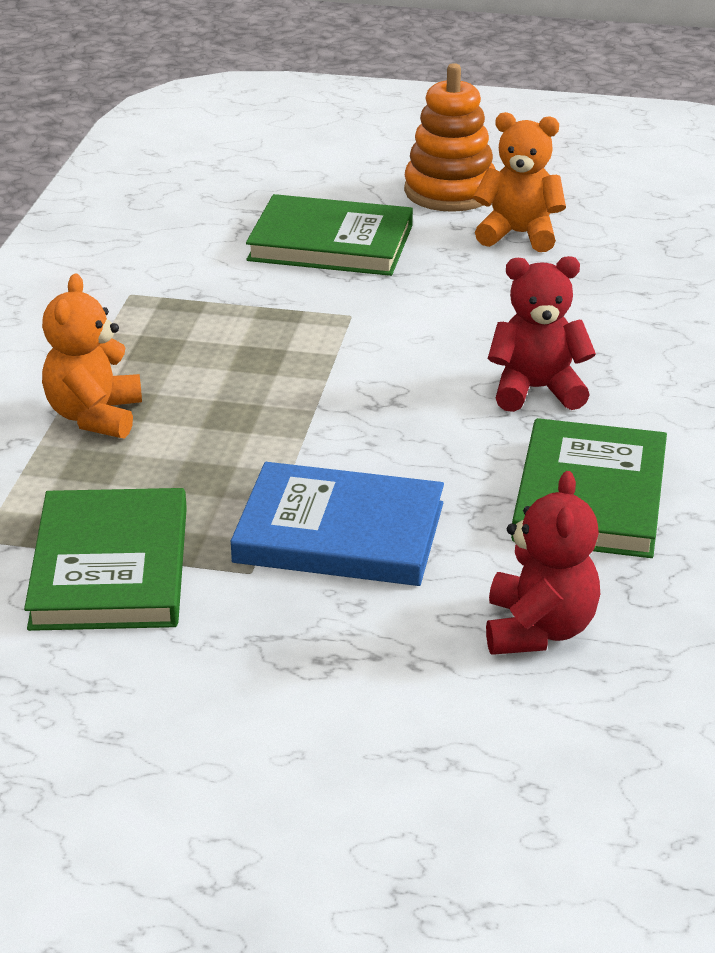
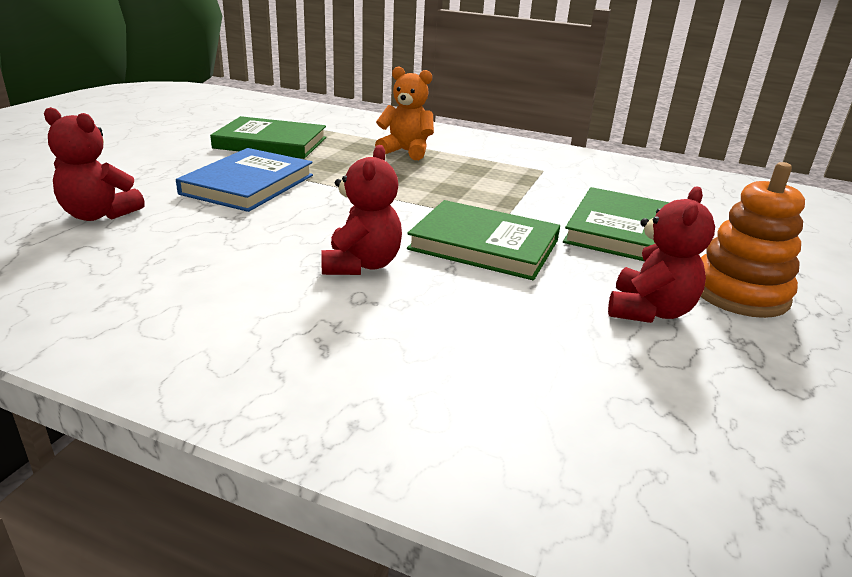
camera: 100 degrees right, 5 degrees down
(519, 234) = (649, 311): orange teddy bear -> red teddy bear
(590, 496) = (208, 256): green book -> green book (484, 245)

